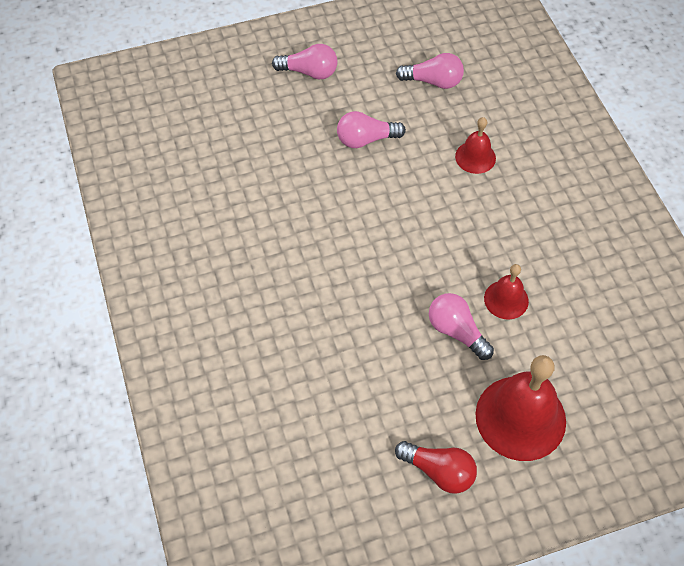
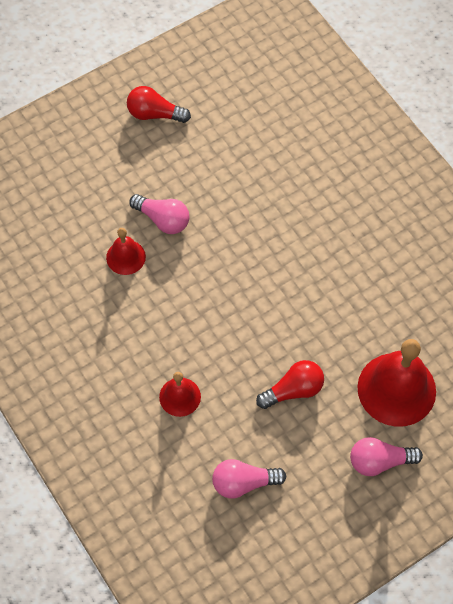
camera: 165 degrees right, 5 degrees up
(366, 139) = (293, 390): pink light bulb -> red light bulb
(520, 417) = (99, 165): red bell -> red bell (396, 389)

